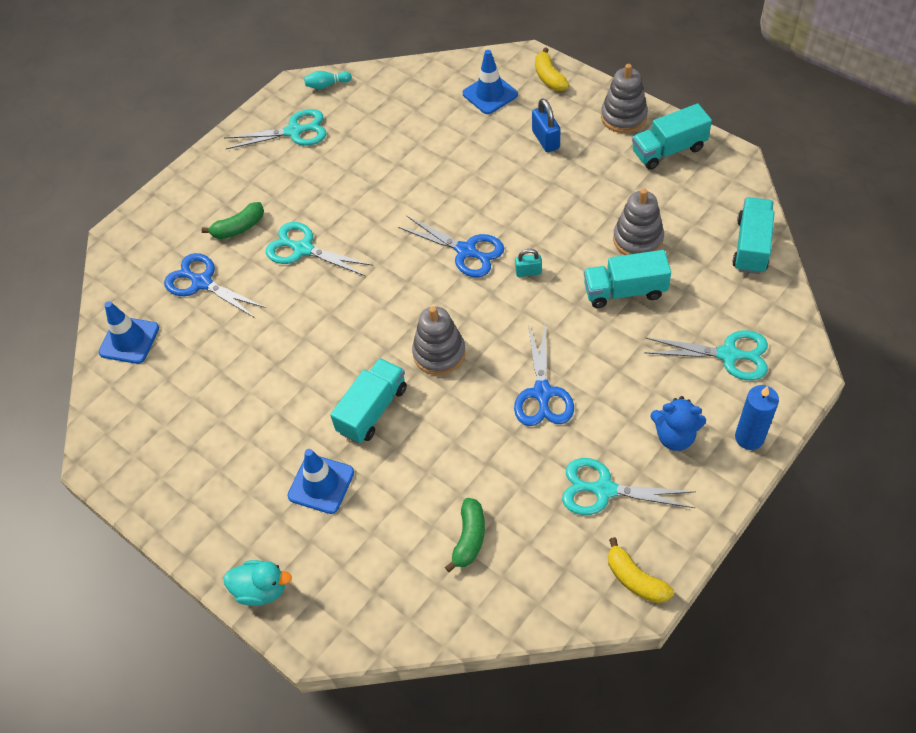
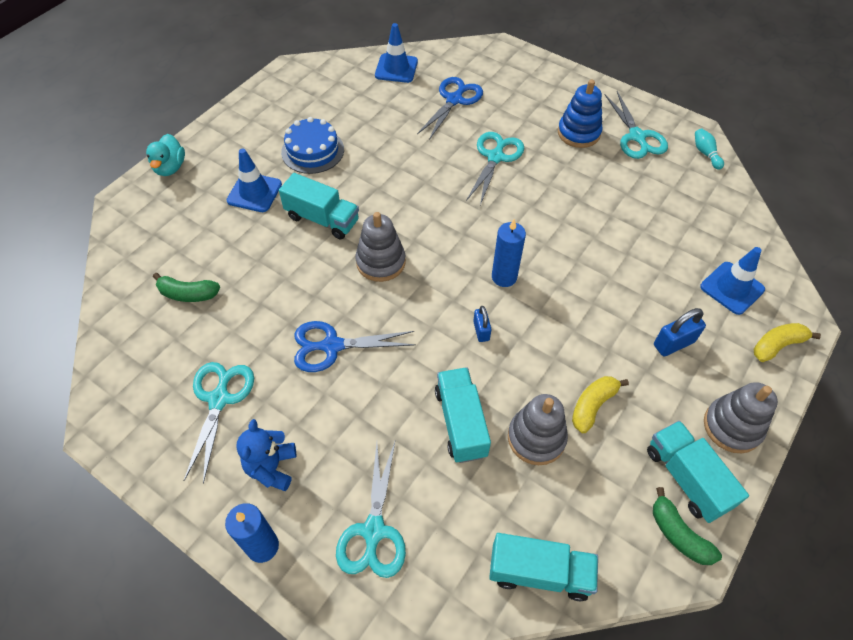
camera: 80 degrees right, 0 degrees up
(239, 228) = (515, 114): green banana -> green banana (678, 534)
(260, 426) = (312, 151): none -> blue cake
(279, 176) = (578, 133): none -> blue stacking toy
(466, 251) = (504, 277): blue scissors -> blue candle
(528, 272) = (481, 331): turquoise padlock -> blue padlock
(635, 579) = (121, 425): yellow banana -> yellow banana (592, 405)

